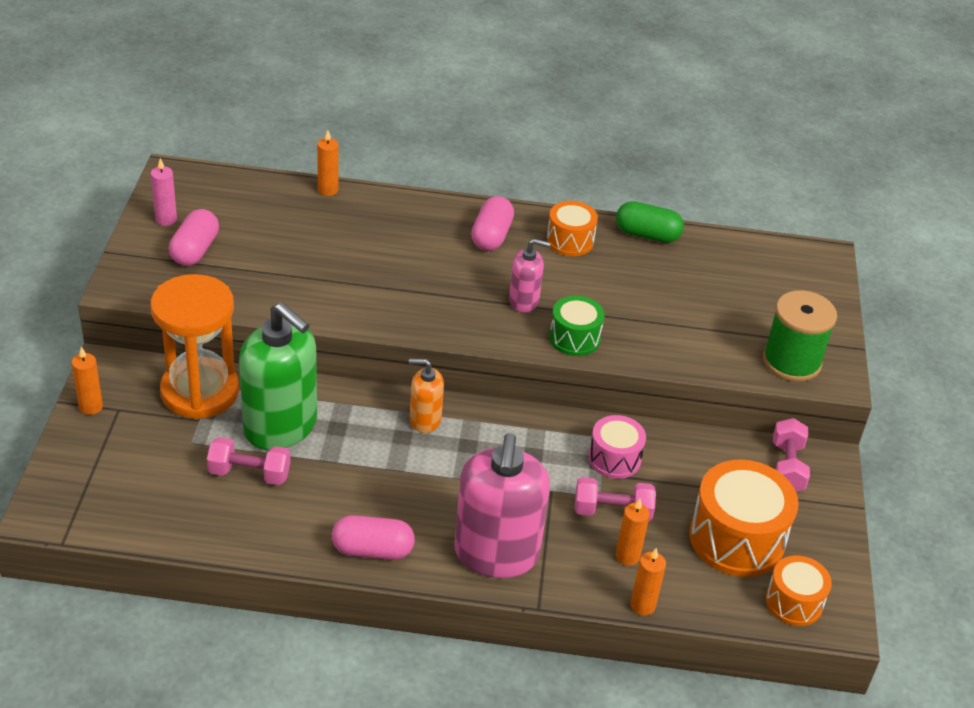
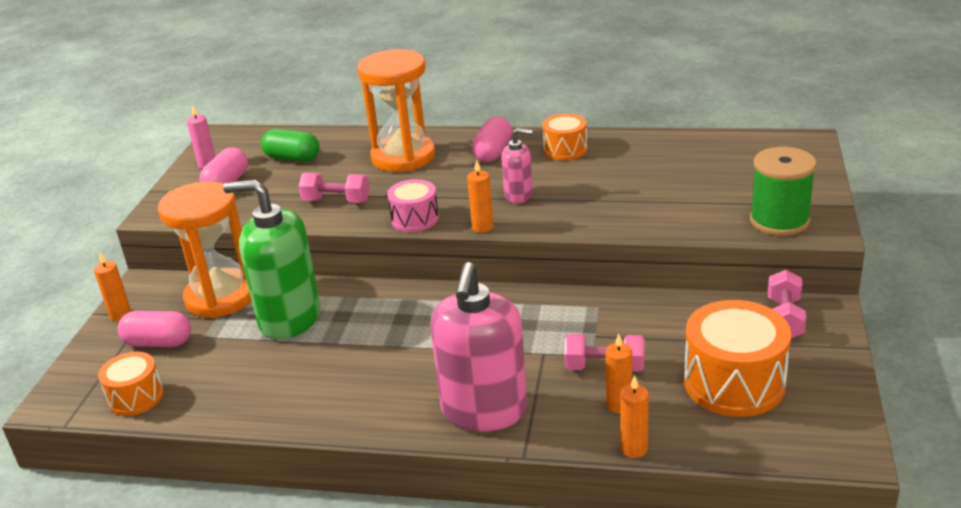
camera: 10 degrees right, 10 degrees down
(249, 473) = (253, 357): pink dumbbell -> pink dumbbell (336, 201)
(281, 427) = (289, 318): green soap dispenser -> green soap dispenser turned 150 degrees clockwise
(328, 190) = (351, 134): orange candle -> orange candle (482, 227)
(372, 550) = (360, 414): pink capsule -> pink capsule (158, 343)
(391, 232) = (403, 157): none -> orange hourglass
(425, 420) = (425, 304): orange soap dispenser -> none
(574, 338) = (565, 219): green drum -> none
(614, 459) = (608, 323): pink drum -> pink drum (415, 219)
(647, 235) = (637, 140): green capsule -> green capsule (292, 158)
(794, 602) = (798, 437): orange drum -> orange drum (136, 397)

